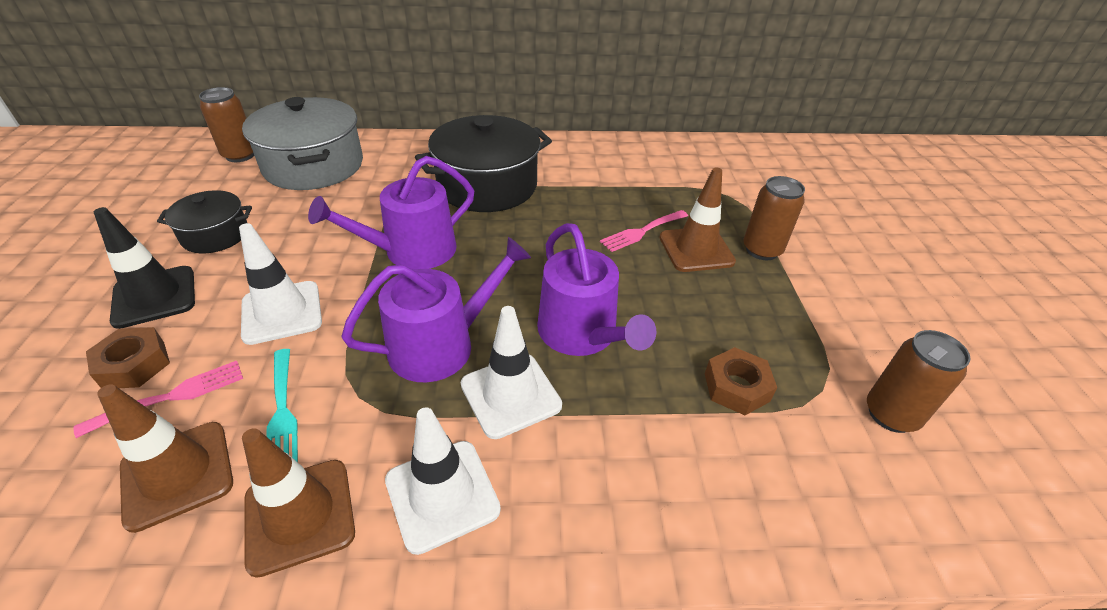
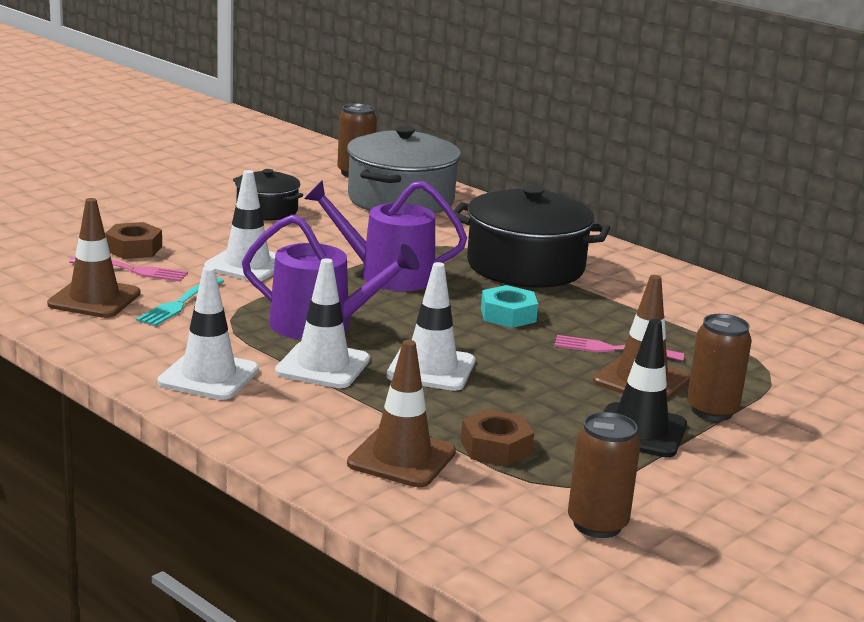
camera: 45 degrees right, 20 degrees down
(154, 297) = (186, 225): black traffic cone -> black traffic cone (640, 431)
(299, 515) = (127, 343): brown traffic cone -> brown traffic cone (401, 458)
(544, 240) = (508, 315): none -> turquoise nut
(582, 334) = (431, 369): purple watering can -> white traffic cone

